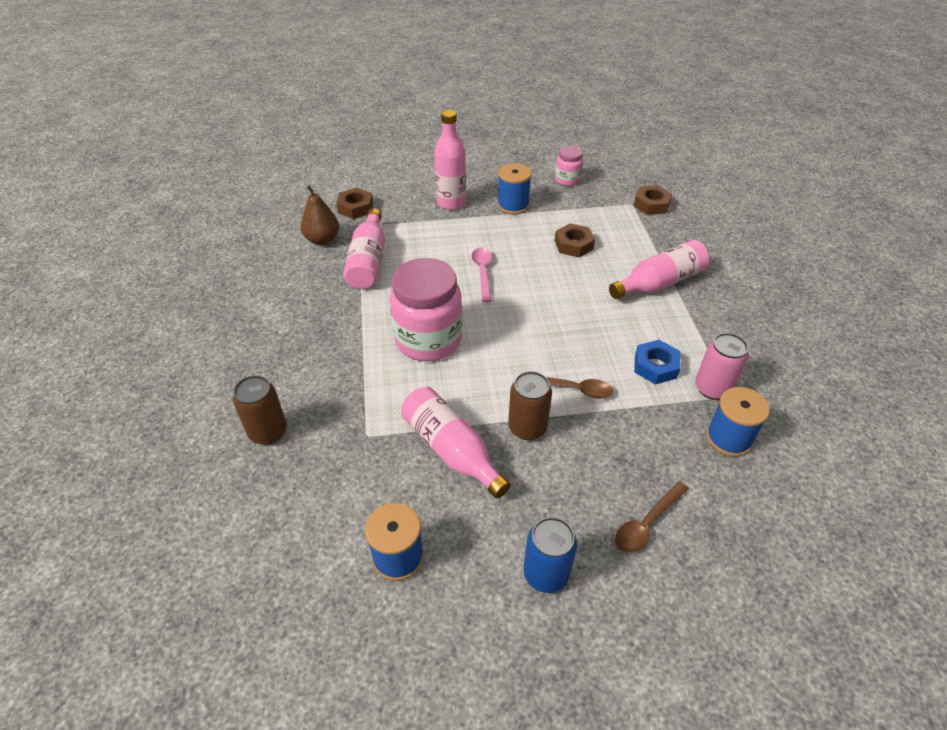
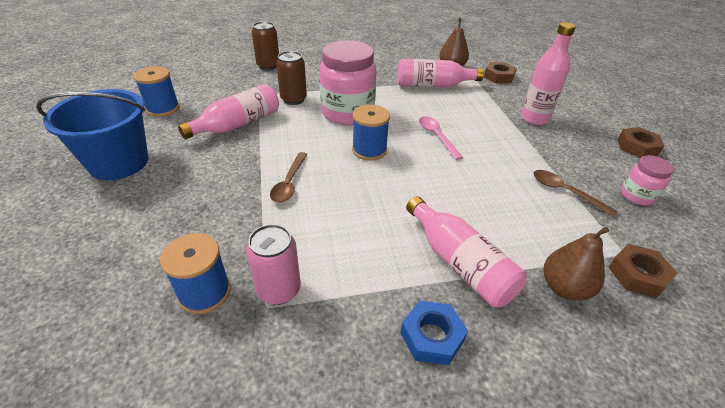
camera: 85 degrees right, 5 degrees down
(483, 272) = (436, 136): pink spoon -> pink spoon turned 105 degrees counterclockwise
(513, 205) = (554, 154): blue spool -> blue spool (369, 150)
(527, 427) = (250, 157): brown can -> brown can (293, 99)
(546, 574) = (119, 163): blue can -> blue bucket
(573, 245) = (505, 194): brown nut -> brown nut (637, 147)
(647, 523) = (133, 217): brown spoon -> brown spoon (565, 192)
(655, 366) = (315, 243): blue nut -> blue nut (432, 336)
(671, 238) = (564, 288): none -> brown pear

